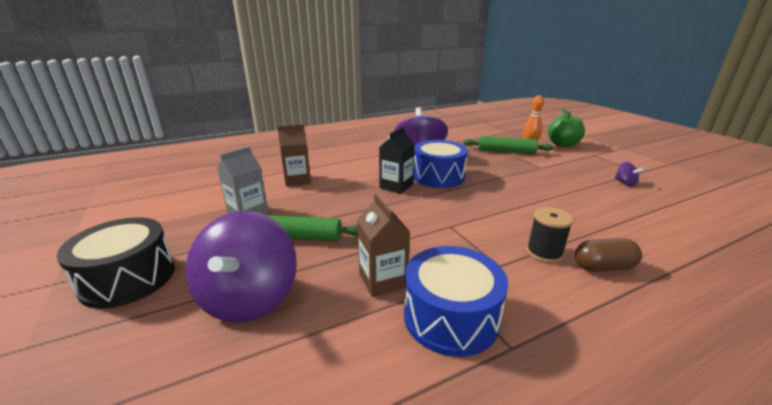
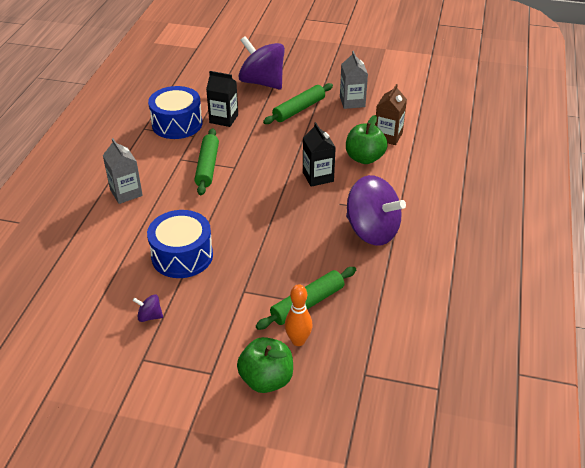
camera: 130 degrees right, 15 degrees up
(128, 278) = (320, 58): black drum -> none
(343, 179) = (364, 158): none -> green apple
(383, 280) = (224, 119): brown carton -> black carton
(438, 176) = (308, 210): blue drum -> blue drum (182, 256)
(477, 241) = (207, 166): none -> green rolling pin
(544, 252) = (164, 182): black spool -> none
(603, 267) = (126, 193): brown capsule -> grey carton

